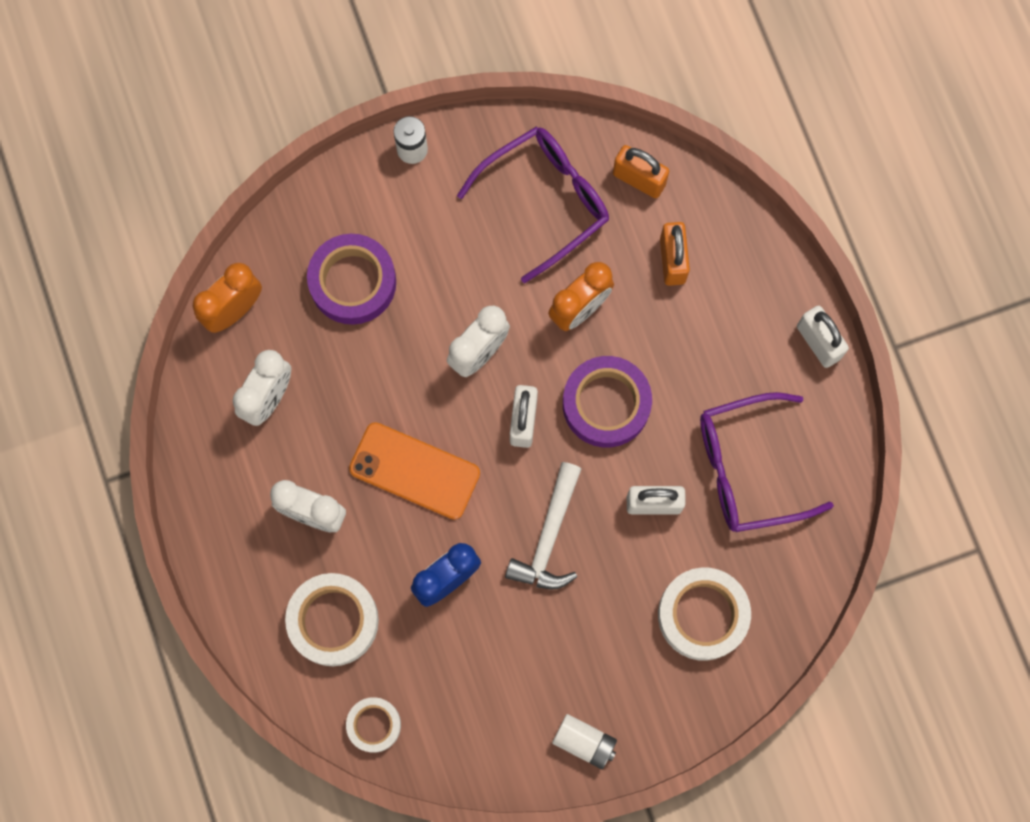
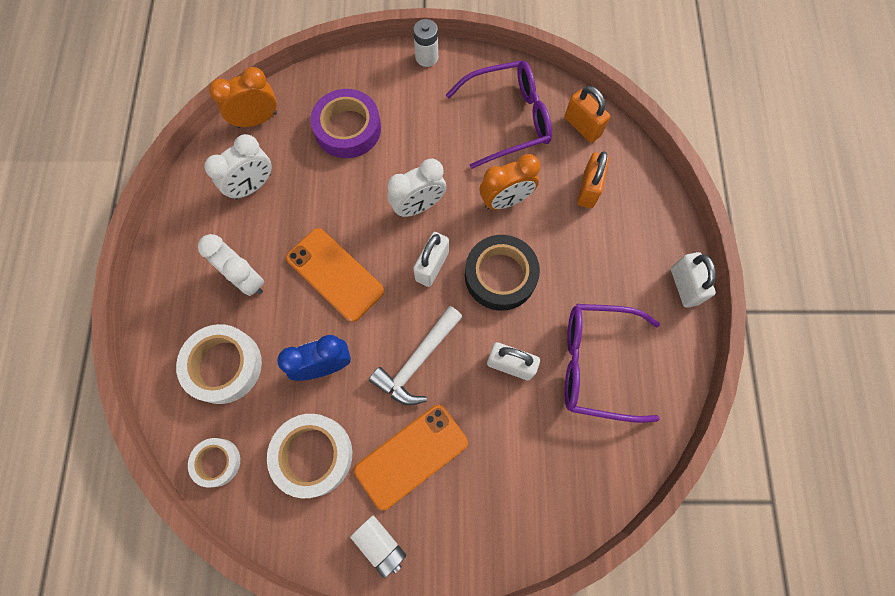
camera: 20 degrees right, 5 degrees down
(582, 641) = (411, 456): none -> orange phone
(606, 404) = (500, 275): purple tape -> black tape
(702, 615) = (519, 471): white tape -> white tape (313, 455)

